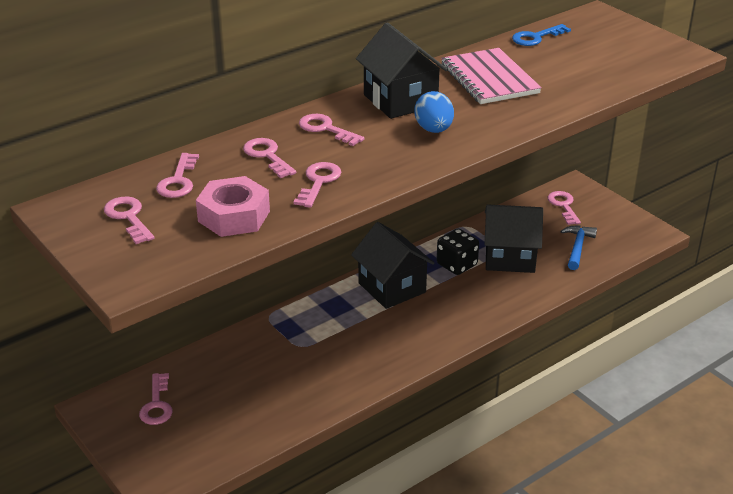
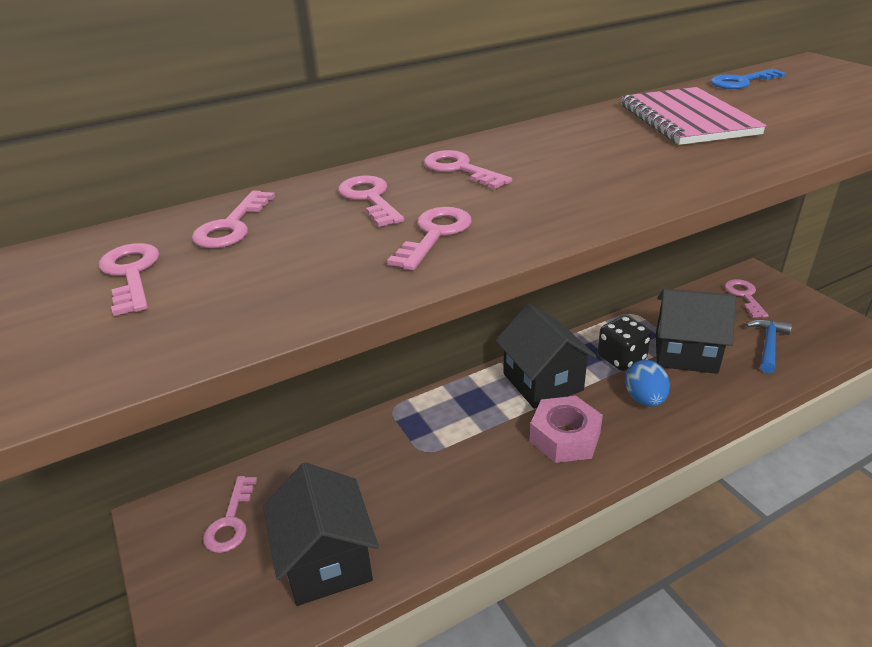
camera: 10 degrees right, 0 degrees up
(234, 216) = (289, 279): pink nut -> pink nut (565, 437)
(400, 100) = (566, 140): black house -> black house (327, 561)
(433, 130) = (613, 173): blue egg -> blue egg (644, 399)

